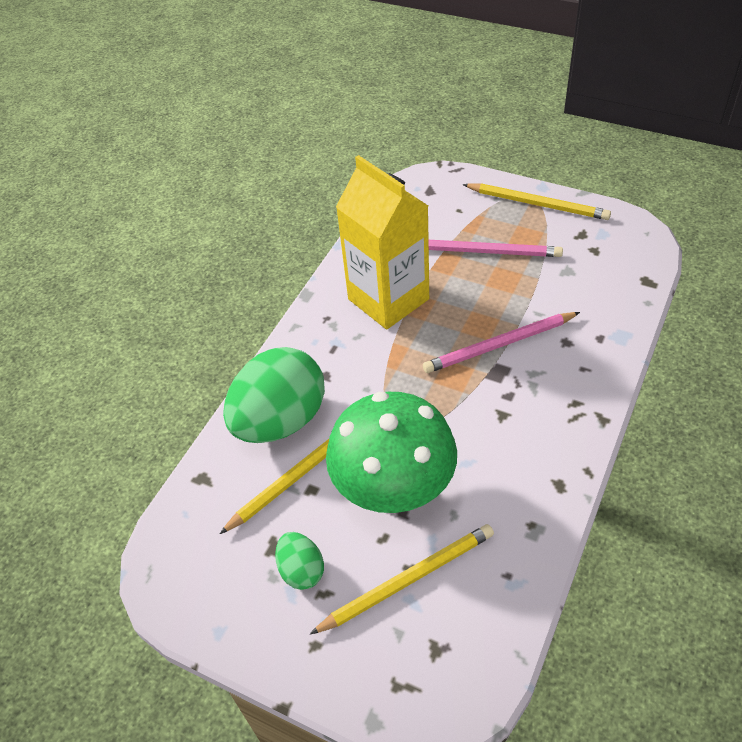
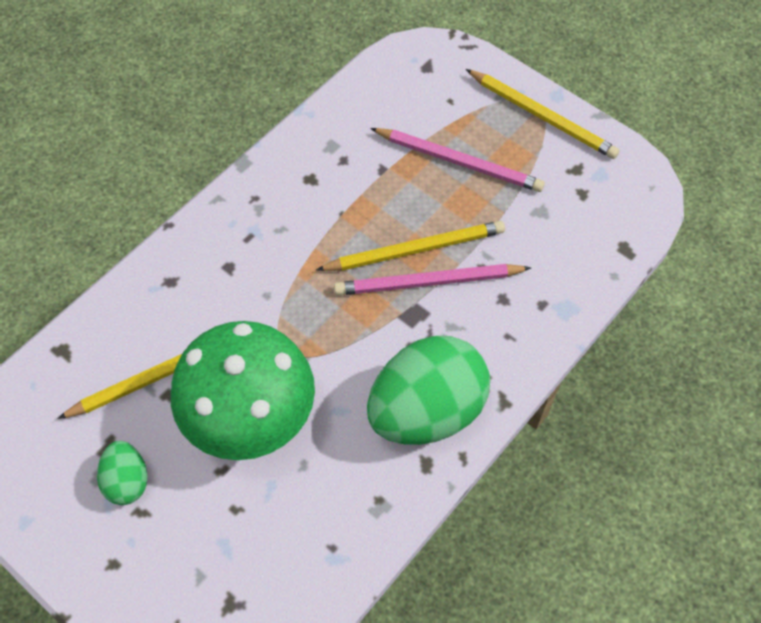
camera: 10 degrees right, 10 degrees up
(280, 420) = (163, 307): green egg -> green egg (426, 411)
(388, 299) = (329, 193): yellow carton -> none
(407, 580) = (228, 522): yellow pencil -> yellow pencil (414, 250)

